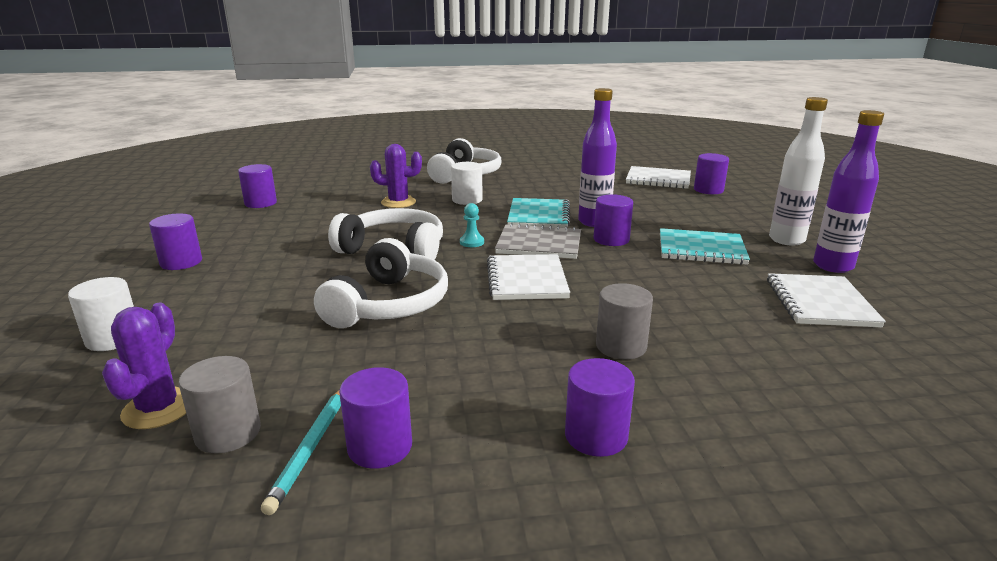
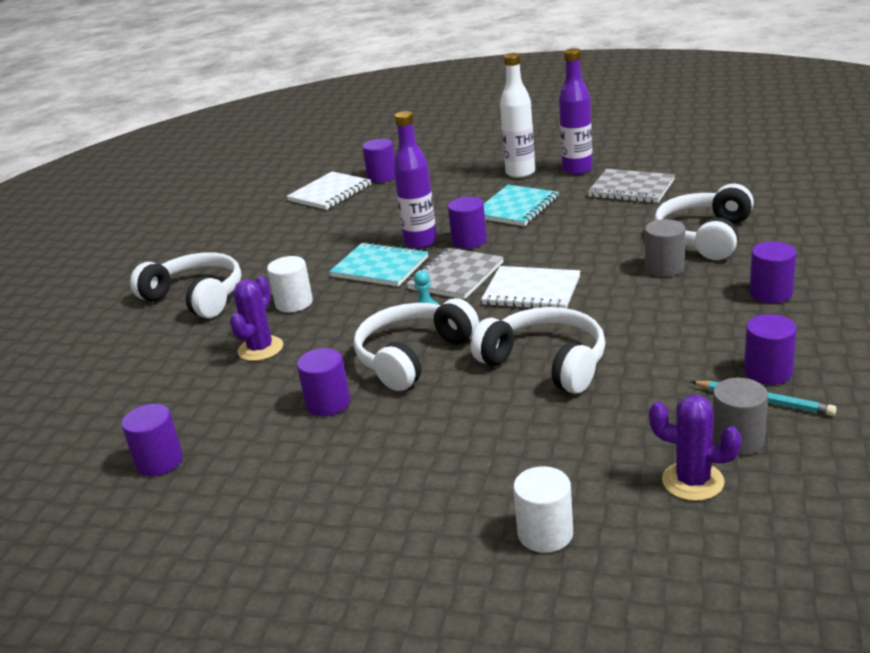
camera: 65 degrees left, 5 degrees up
(181, 262) = (349, 512): purple cylinder -> purple cylinder (328, 403)
(730, 367) = (705, 236): none -> white headphones
(820, 303) = (631, 188): white notebook -> grey notebook

